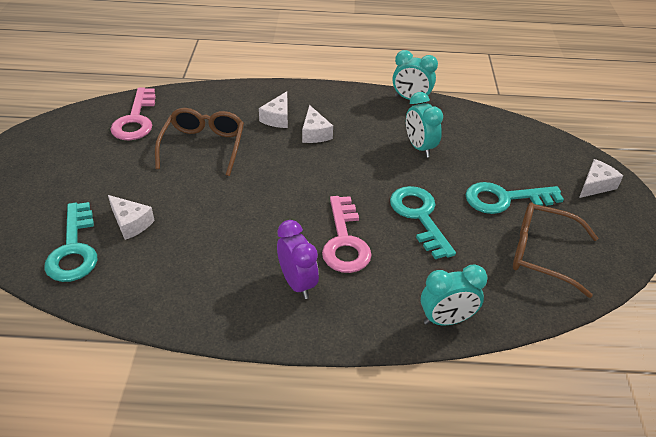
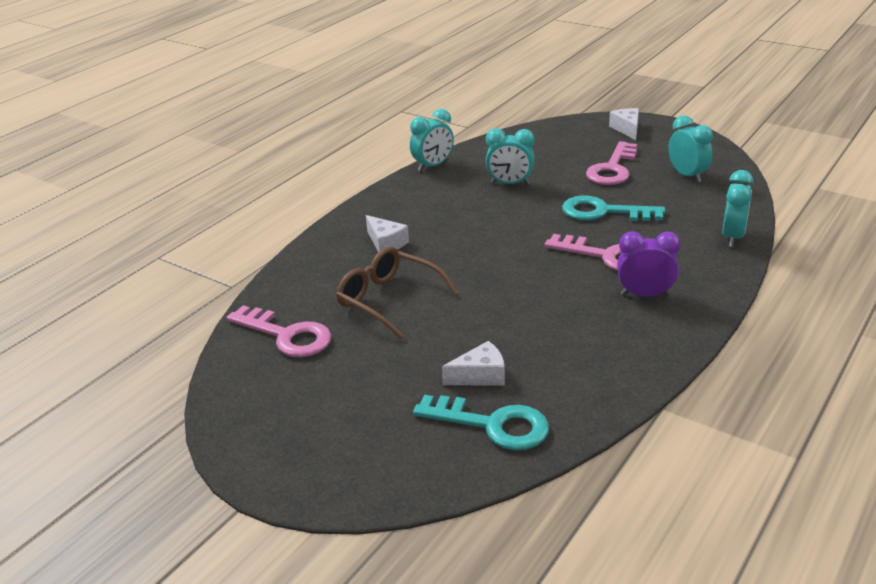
camera: 55 degrees left, 10 degrees down
(314, 133) = (434, 229): white cheese -> none
(505, 199) = (612, 169): turquoise key -> pink key
(542, 254) = (687, 175): brown glasses -> turquoise clock

